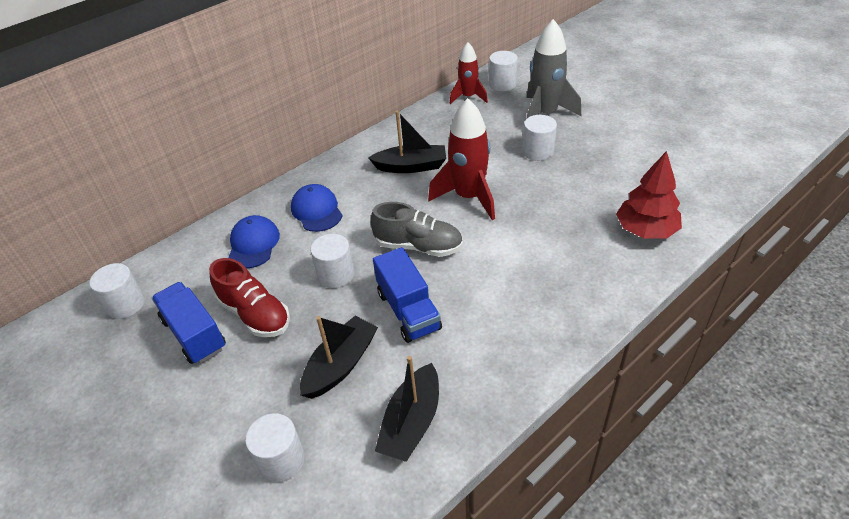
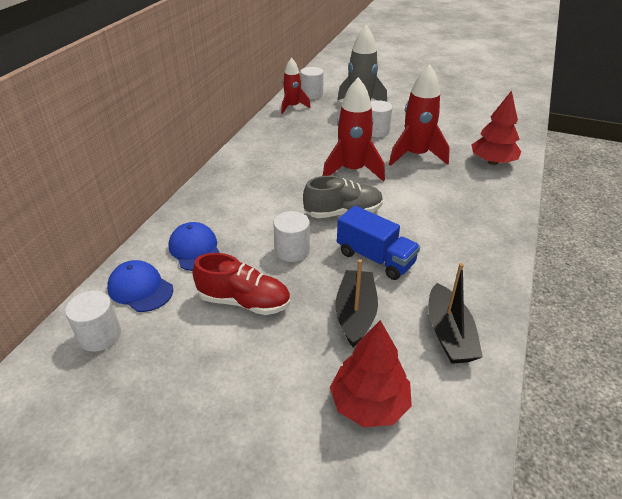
camera: 30 degrees left, 5 degrees down
(194, 334) = (197, 336): blue truck -> none
(281, 460) = (369, 404): white cylinder -> red tree
(317, 211) = (233, 210): blue cap -> blue cap (140, 289)
(411, 166) = (288, 161): black boat -> none
(557, 196) = (416, 155): none -> red rocket

